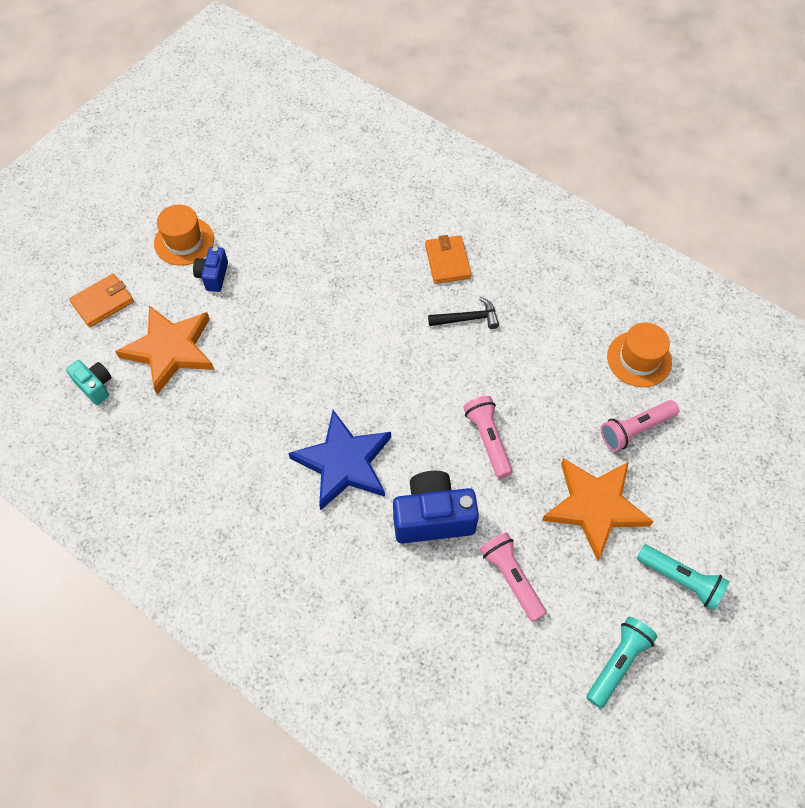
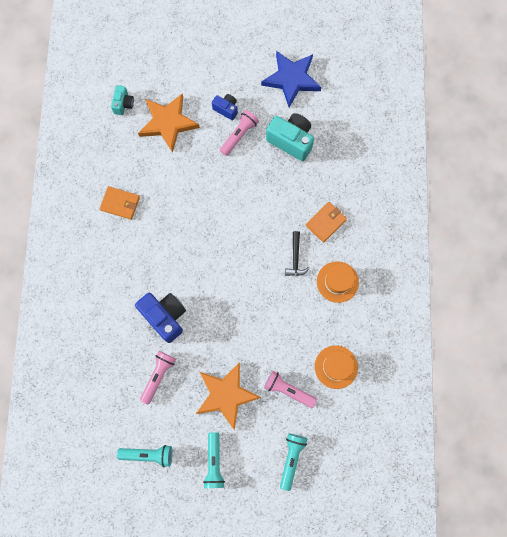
camera: 55 degrees right, 15 degrees up
(103, 302) = (171, 69): orange wallet -> orange wallet (120, 203)
(184, 241) = (237, 78): orange hat -> orange hat (337, 282)
(213, 276) = (226, 109): blue camera -> blue camera turned 60 degrees clockwise
(315, 235) = (291, 141): none -> turquoise camera
(344, 463) = (165, 253): blue star -> blue star (291, 79)
(467, 319) = (295, 258): black hammer -> black hammer turned 45 degrees clockwise
(488, 440) = (227, 316): pink flashlight -> pink flashlight (239, 135)
(730, 480) = (291, 459): none -> turquoise flashlight

